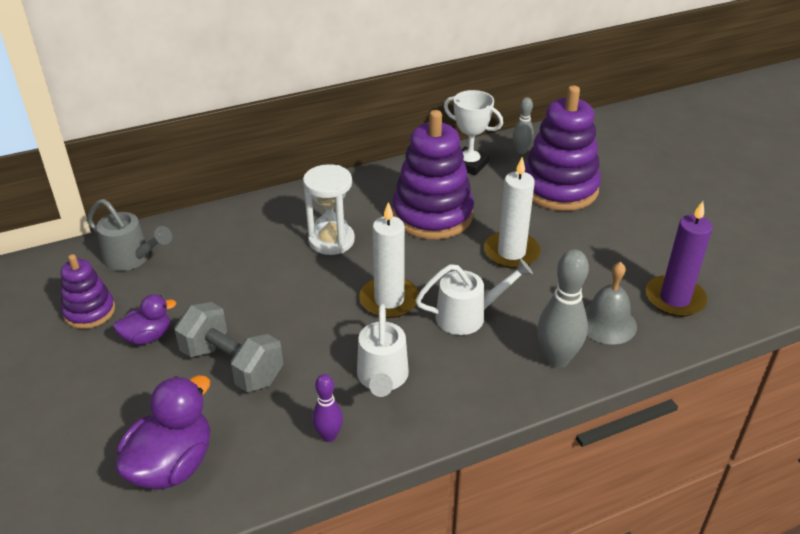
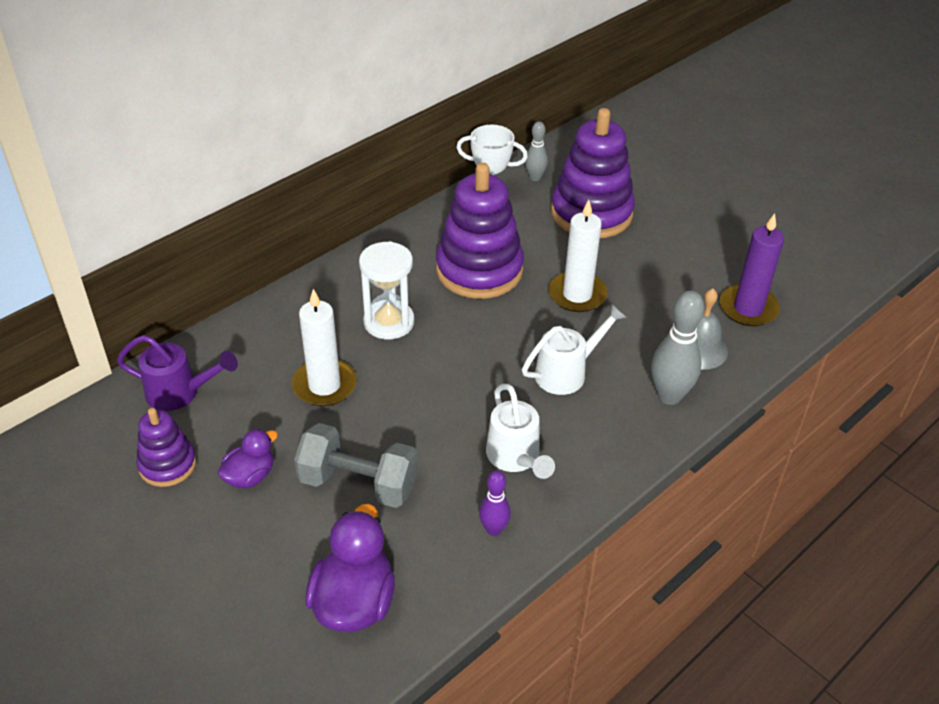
camera: 20 degrees left, 5 degrees up
(132, 259) = (180, 393): grey watering can -> purple watering can
(389, 300) = (481, 374): white candle -> white candle (324, 385)

